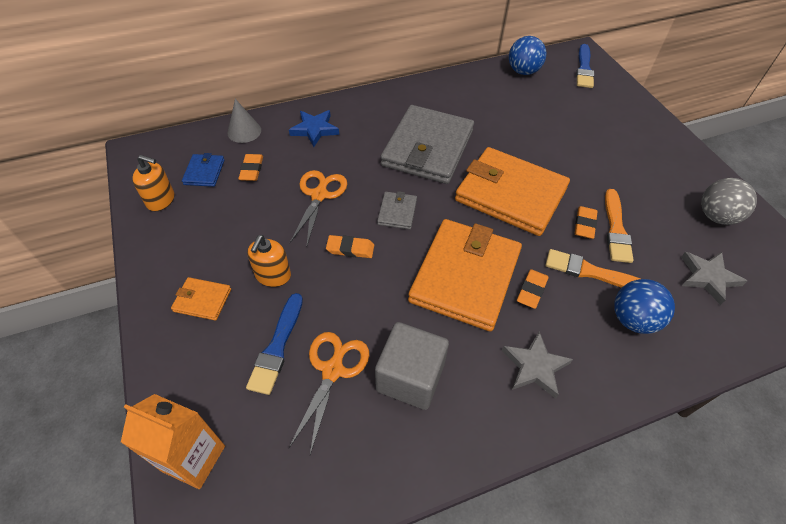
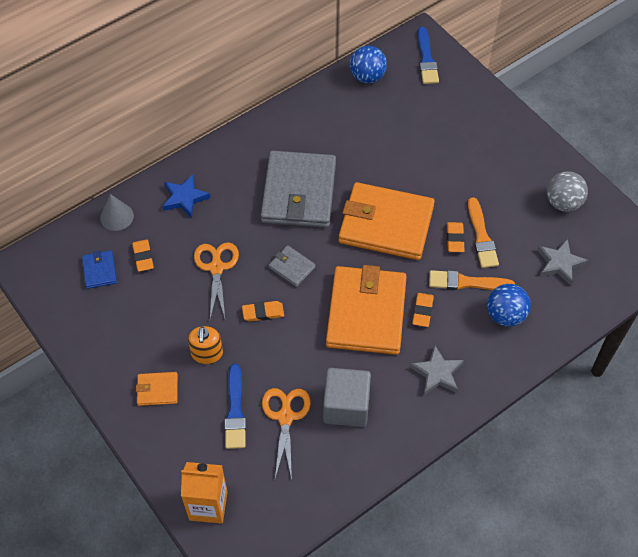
camera: 15 degrees left, 5 degrees up
(161, 200) = (74, 309): orange soap dispenser -> none
(397, 212) = (291, 267): grey wallet -> grey wallet turned 45 degrees counterclockwise

